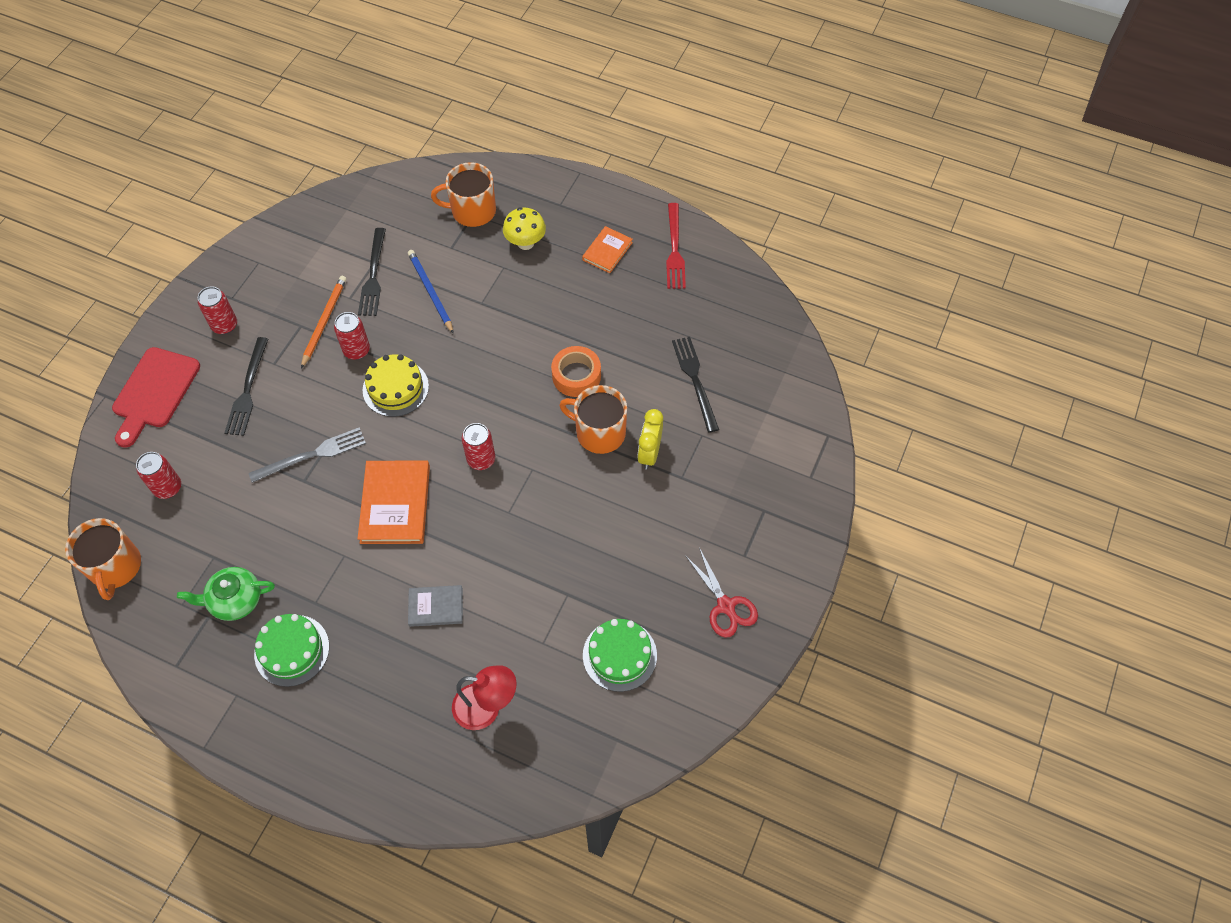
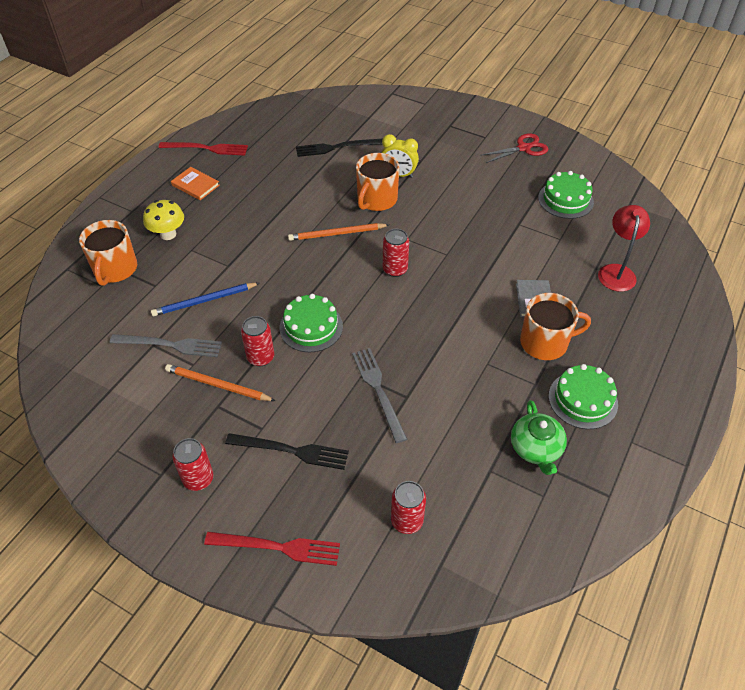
camera: 85 degrees left, 10 degrees down
(115, 567) = (503, 566): orange mug -> orange mug (545, 342)
(154, 392) = (277, 547): red cutting board -> red fork
(373, 275) = (170, 345): black fork -> grey fork
(395, 388) = (311, 327): yellow cake -> green cake
(395, 504) = (436, 327): orange book -> none
(536, 397) = (336, 234): none -> orange pencil
(576, 376) = (320, 209): orange tape -> none

